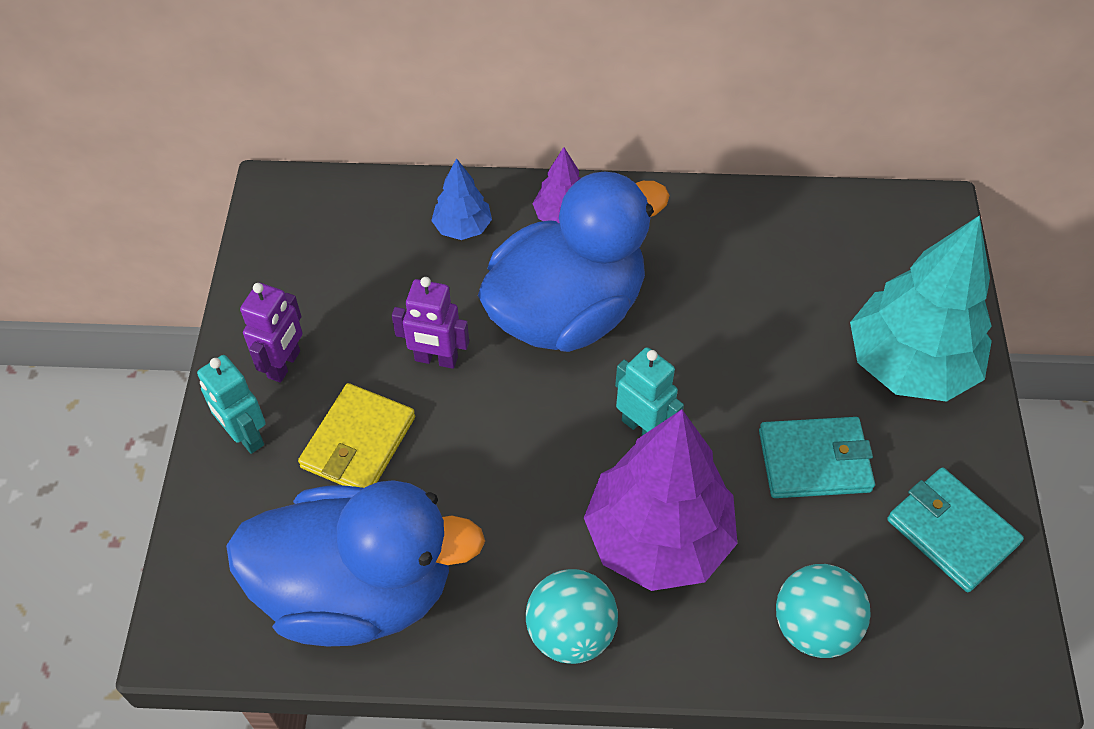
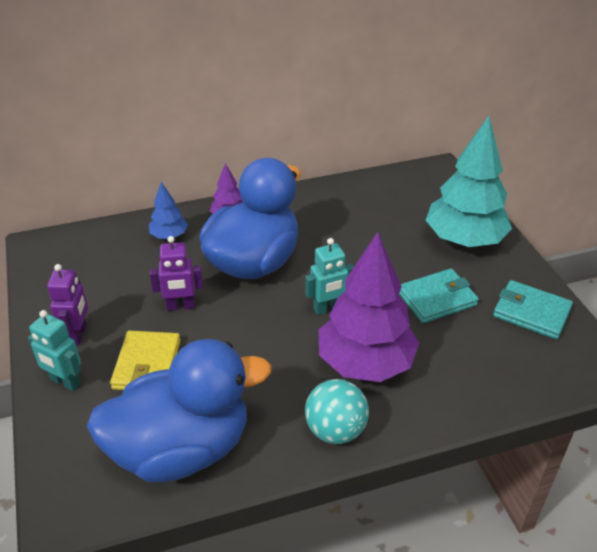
camera: 20 degrees left, 15 degrees down
(642, 427) = (328, 308): turquoise robot -> turquoise robot turned 135 degrees clockwise
(814, 627) = (481, 382): turquoise ball -> none

